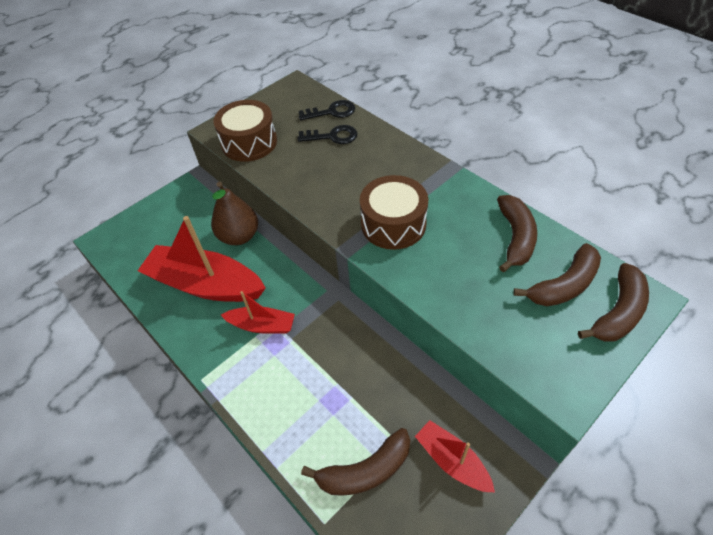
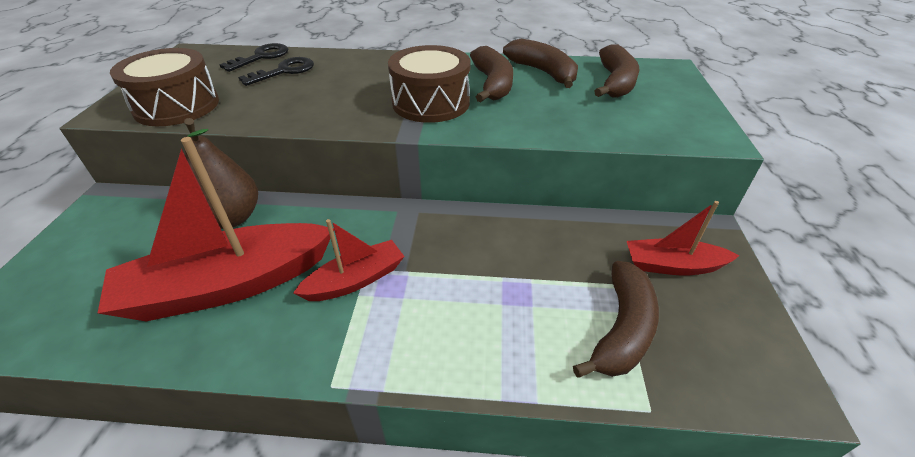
camera: 45 degrees left, 10 degrees down
(618, 312) = (668, 81): brown banana -> brown banana (492, 84)

